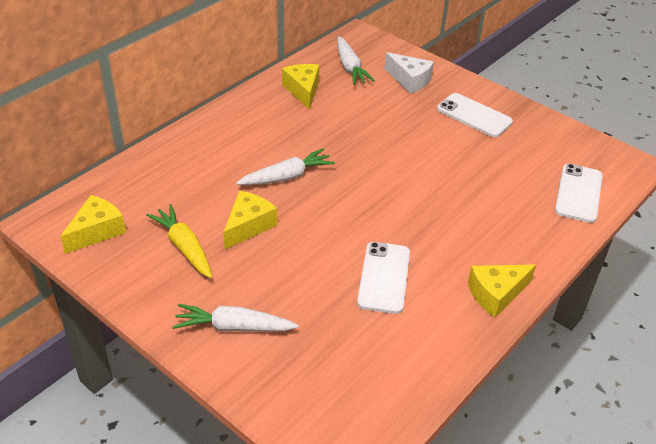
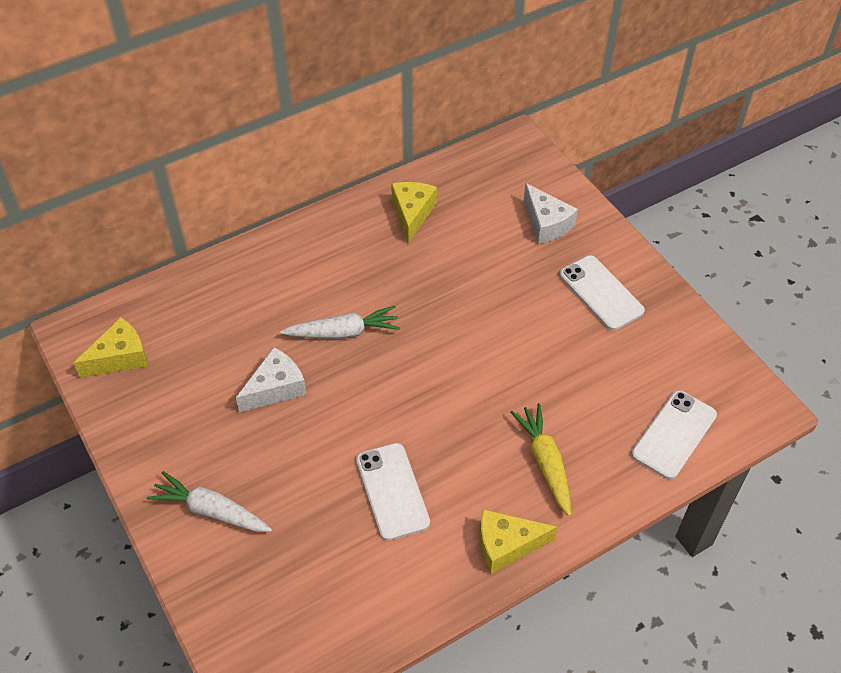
camera: 20 degrees right, 10 degrees up
(184, 247) = (199, 399): yellow carrot -> yellow carrot (545, 462)
(248, 226) = (276, 388): yellow cheese -> white cheese
(350, 67) = (483, 190): white carrot -> none
(384, 277) = (392, 491): white phone -> white phone turned 45 degrees counterclockwise

